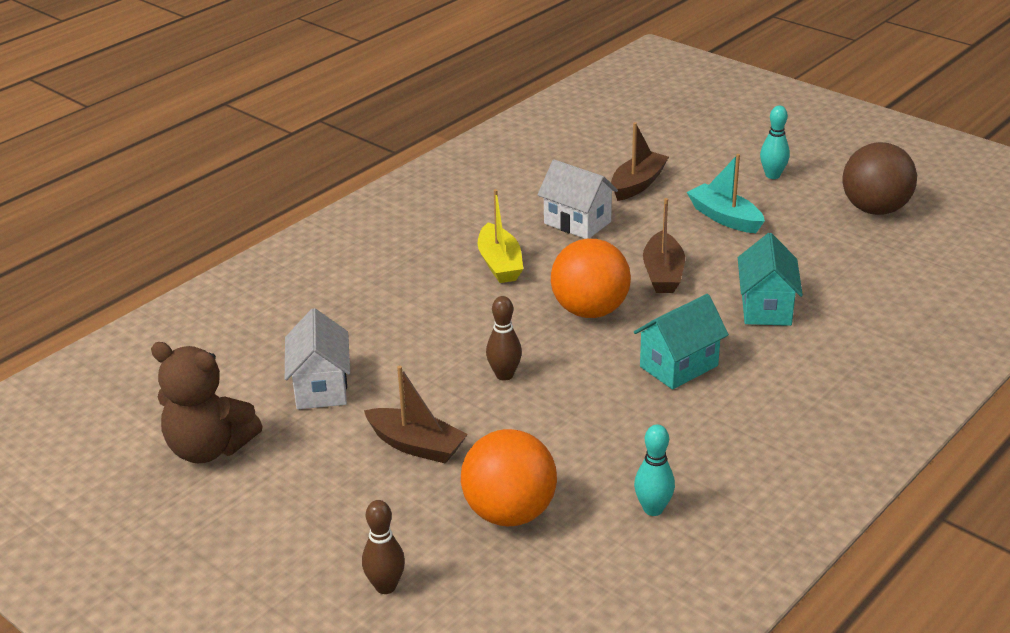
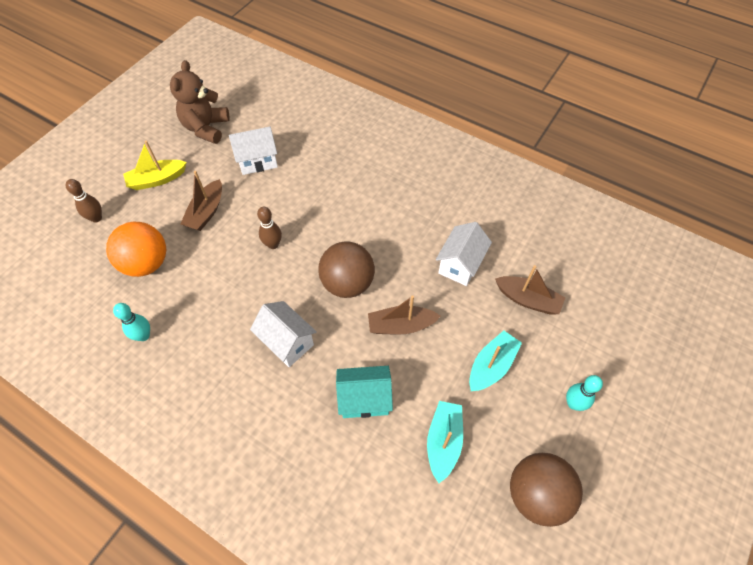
camera: 80 degrees right, 25 degrees up
(500, 264) = (397, 225): yellow boat -> yellow boat (157, 180)
(590, 311) = (347, 283): orange ball -> brown ball
(679, 366) = (287, 342): turquoise house -> white house
(819, 258) = (443, 442): none -> turquoise boat

